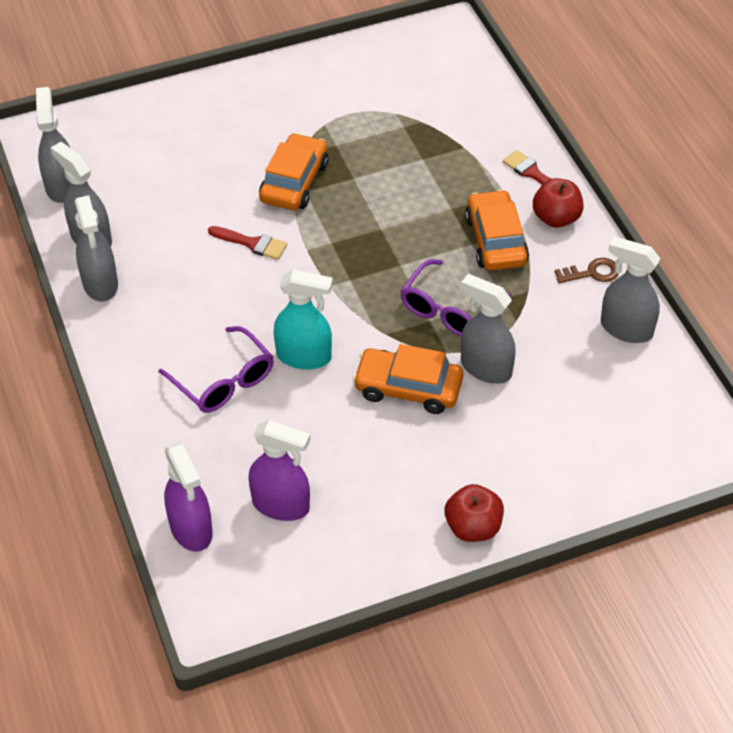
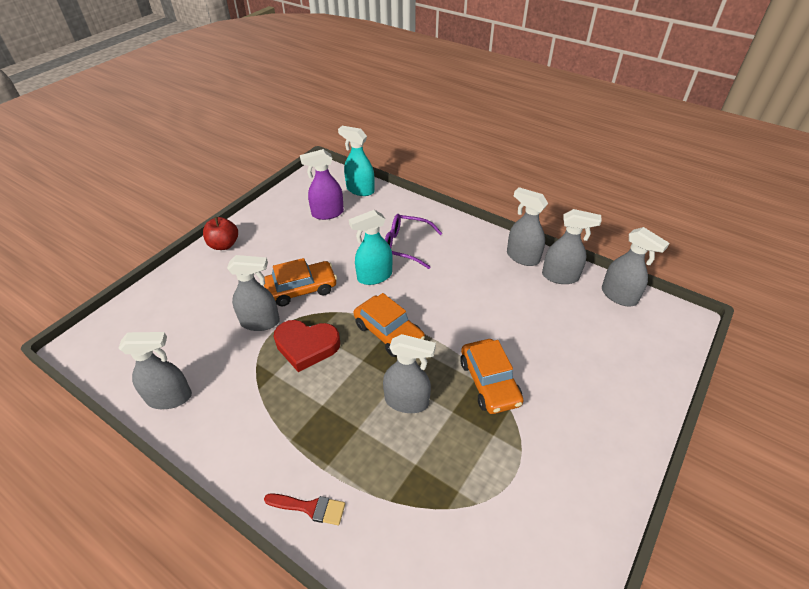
camera: 145 degrees right, 5 degrees down
(191, 529) = (360, 190): purple spray bottle -> turquoise spray bottle
(252, 243) = (469, 323): red brush -> none
(387, 206) = (407, 401): none -> grey spray bottle
(449, 310) = (306, 346): purple glasses -> red heart
(495, 240) = (305, 418): orange car -> orange car (389, 332)
(556, 218) = (266, 469): red apple -> none
(592, 273) = (213, 431): brown key -> none

